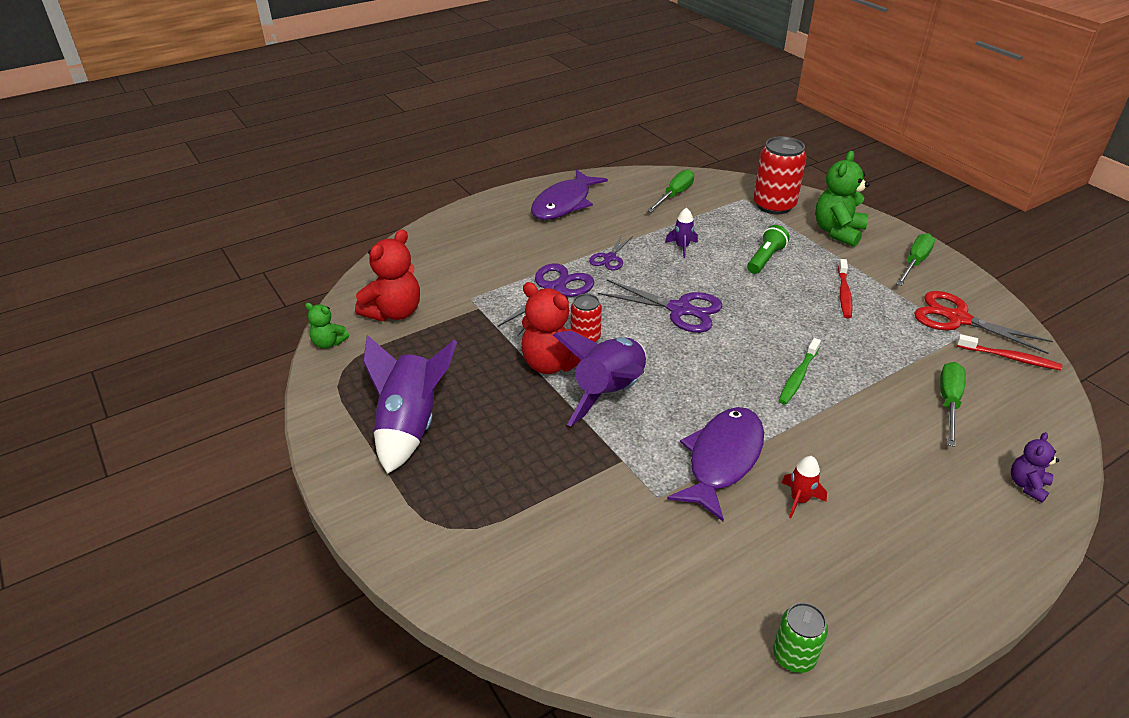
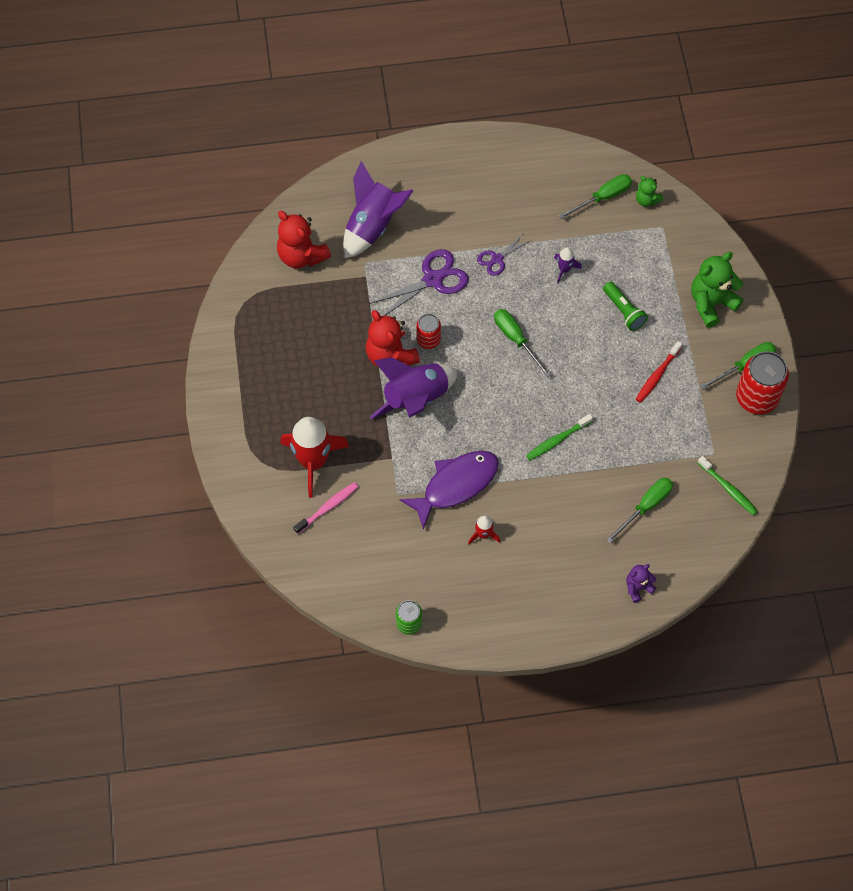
camera: 25 degrees right, 25 degrees up
(328, 343) = (243, 270): green teddy bear -> green teddy bear (646, 200)
(394, 312) = (301, 255): red teddy bear -> red teddy bear turned 75 degrees clockwise
(410, 426) = (270, 372): purple rocket -> purple rocket (373, 225)
(521, 500) = (313, 461): none -> red rocket
(564, 203) = (499, 172): purple fish -> none
(574, 547) = (327, 507): none -> pink toothbrush
(679, 309) = (516, 339): purple scissors -> green screwdriver
(765, 259) = (624, 311): green flashlight -> green flashlight turned 90 degrees clockwise
(774, 205) = (682, 247): red can -> red can (756, 397)
(957, 319) = (724, 437): red scissors -> none
(1010, 358) = (728, 489): red toothbrush -> green toothbrush

